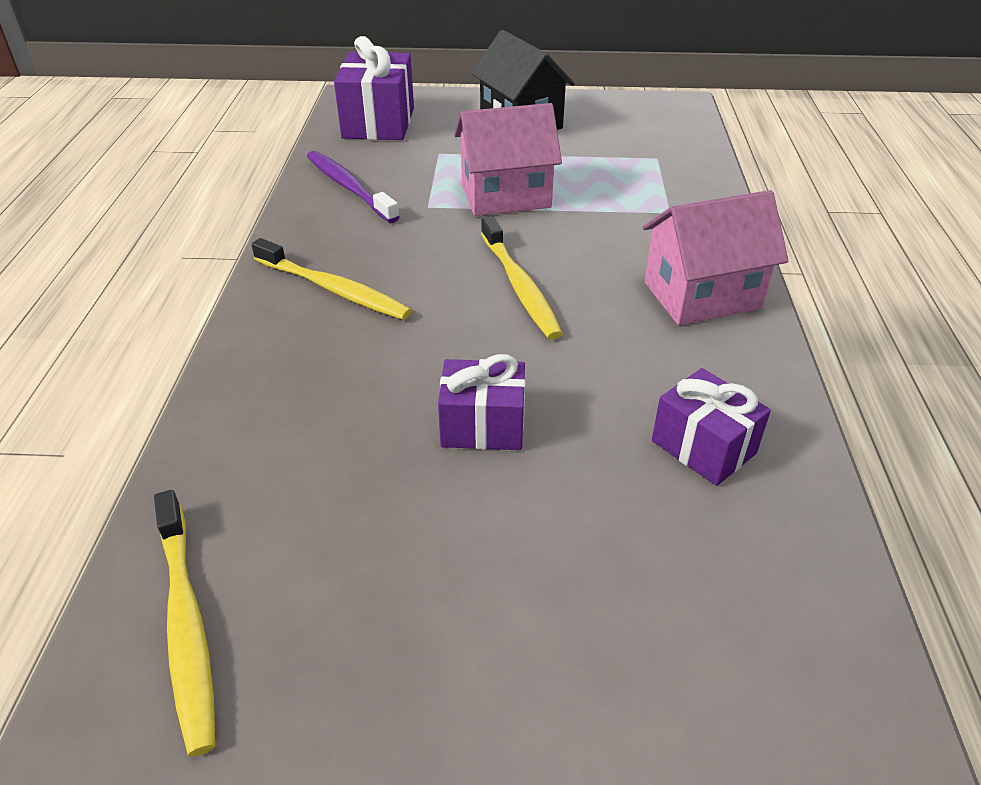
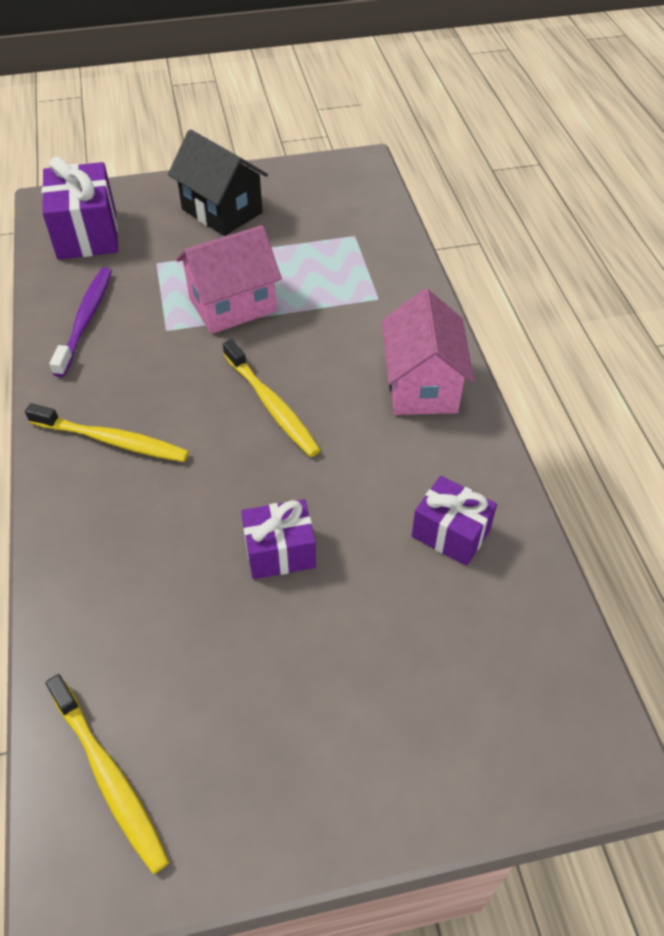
camera: 15 degrees left, 10 degrees up
(349, 187) = (86, 320): purple toothbrush -> purple toothbrush turned 60 degrees clockwise
(702, 295) = (422, 385): pink house -> pink house turned 60 degrees counterclockwise

